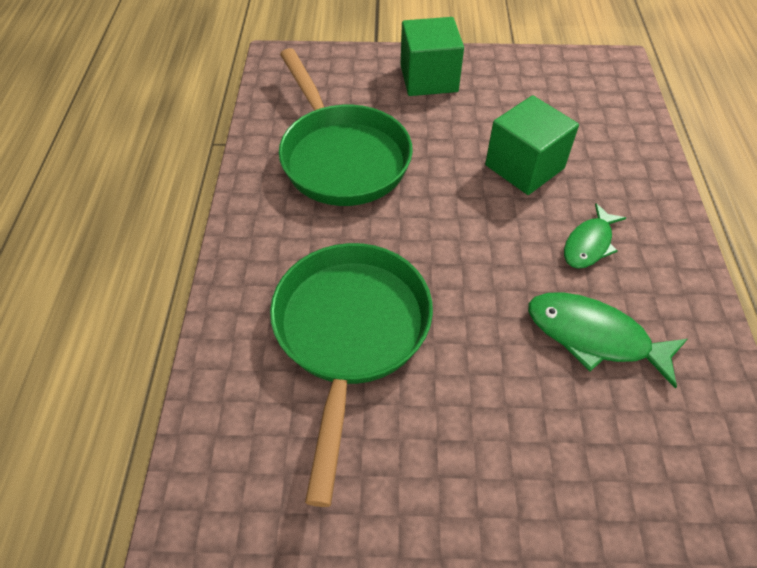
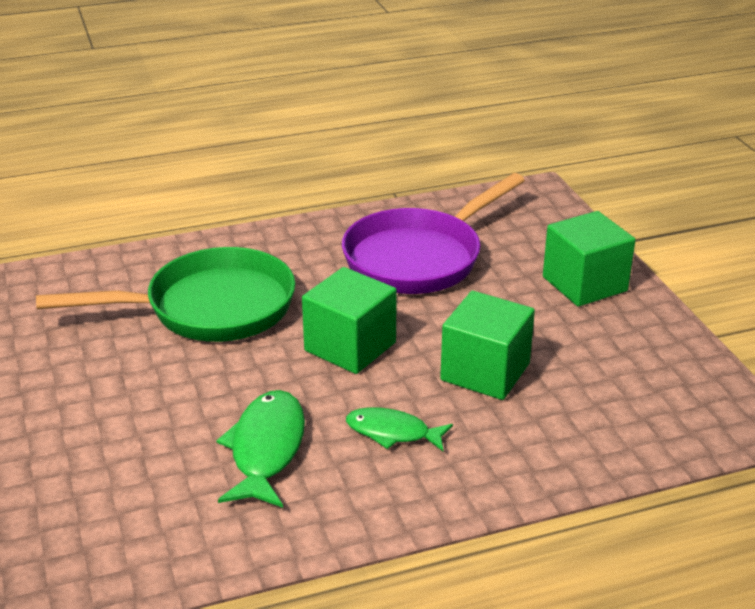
camera: 70 degrees right, 20 degrees down
(341, 157) = (419, 257): green pan -> purple pan
(460, 239) = (350, 346): none -> green cube

